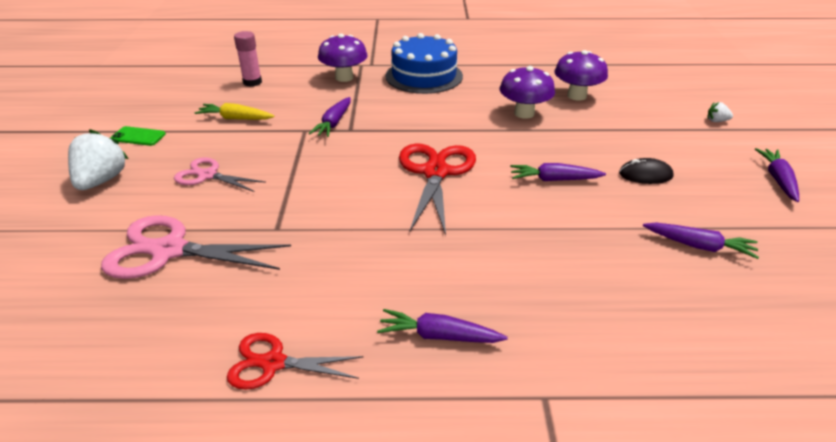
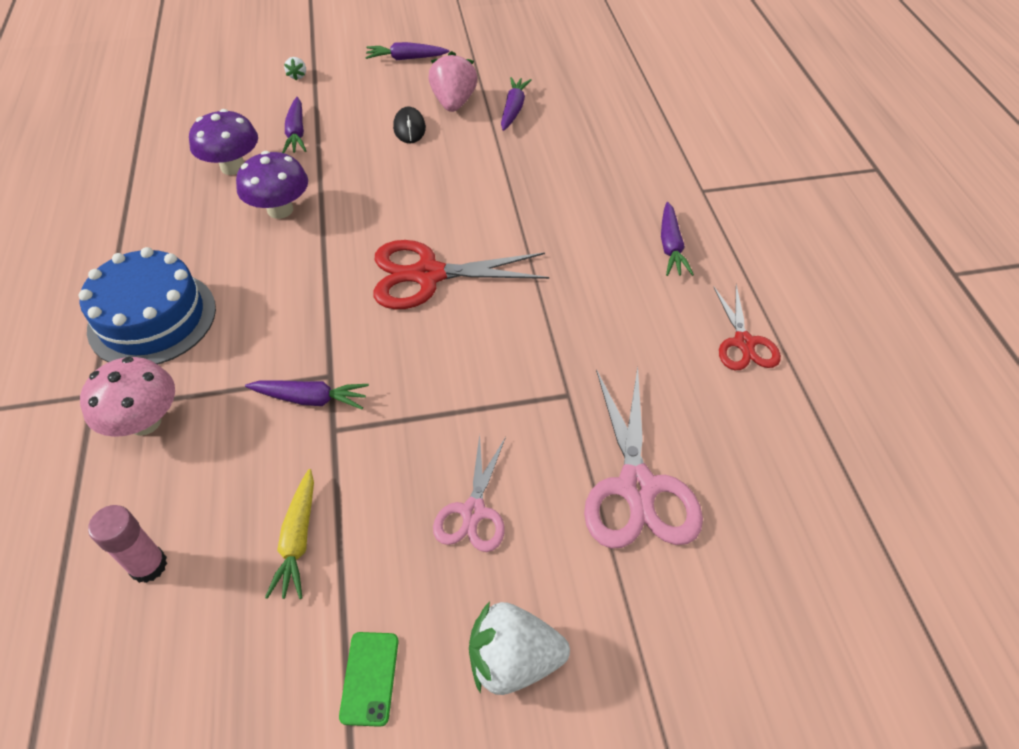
camera: 100 degrees left, 15 degrees up
(344, 77) = (145, 422): purple mushroom -> pink mushroom
(554, 180) = (428, 185): purple carrot -> purple carrot (296, 133)
(699, 204) = (453, 103): none -> pink strawberry

